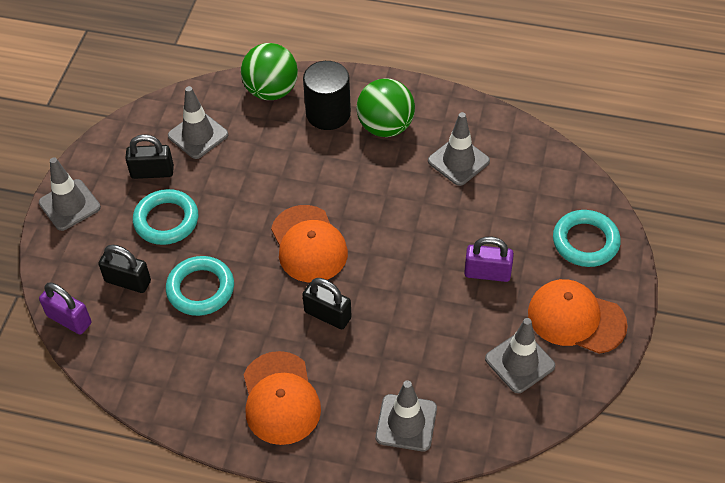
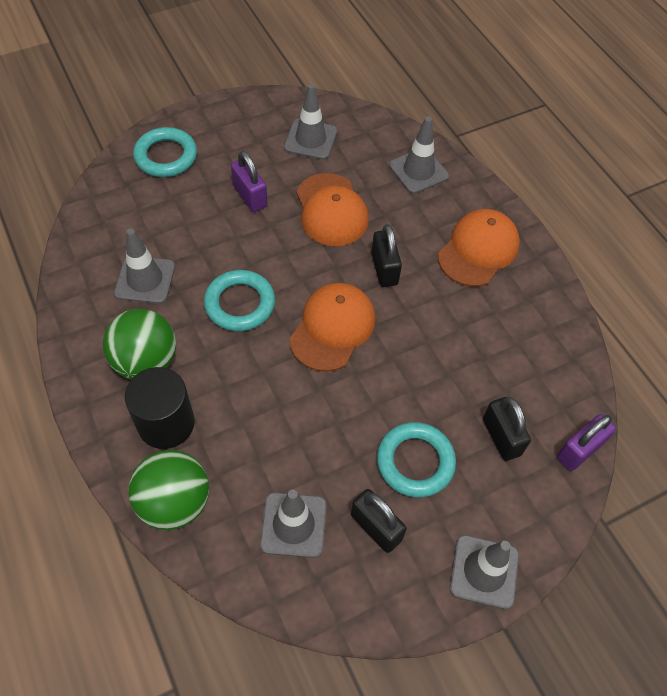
camera: 135 degrees left, 5 degrees up
(69, 319) = (579, 450): purple padlock -> purple padlock turned 60 degrees clockwise
(200, 289) = (451, 373): turquoise ring -> turquoise ring (240, 304)
(576, 318) = (244, 129): orange cap -> orange cap (331, 210)

